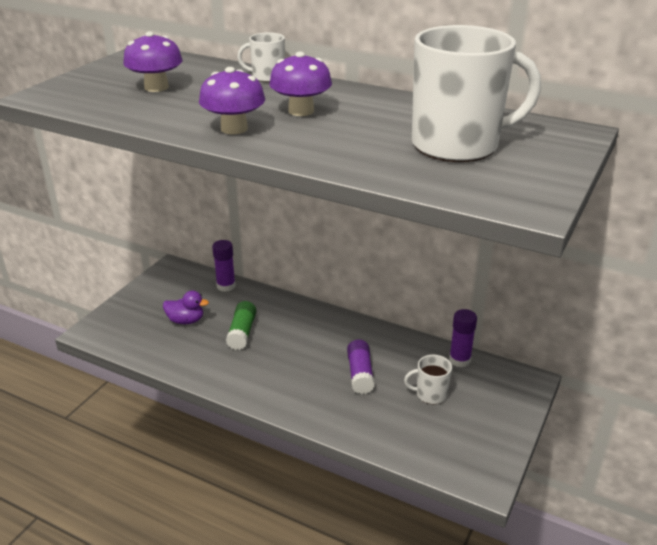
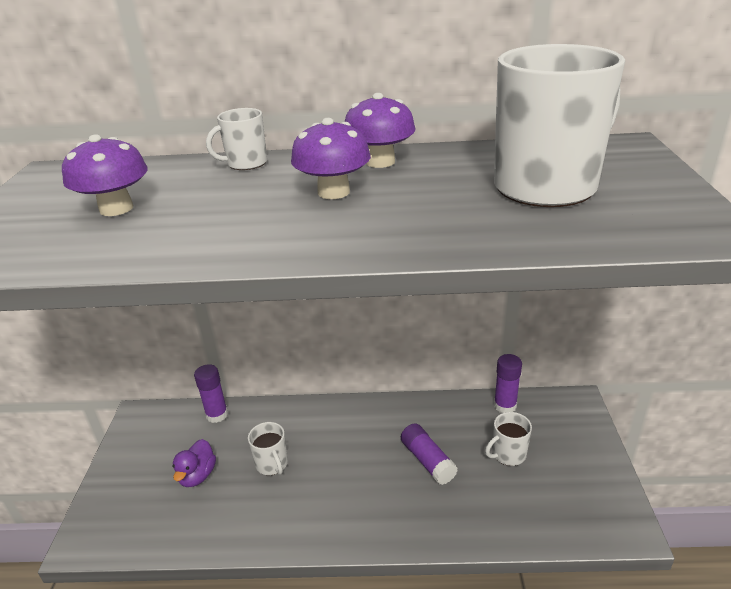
camera: 25 degrees left, 0 degrees up
(186, 321) = (197, 476): purple duck -> purple duck turned 120 degrees clockwise
(234, 129) = (280, 235): purple mushroom -> purple mushroom (380, 162)
(242, 332) = (272, 464): green glue stick -> white mug

